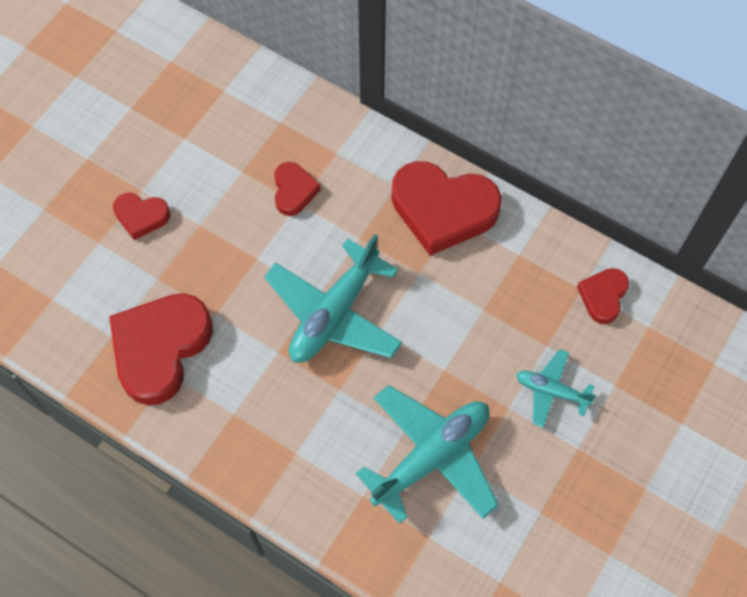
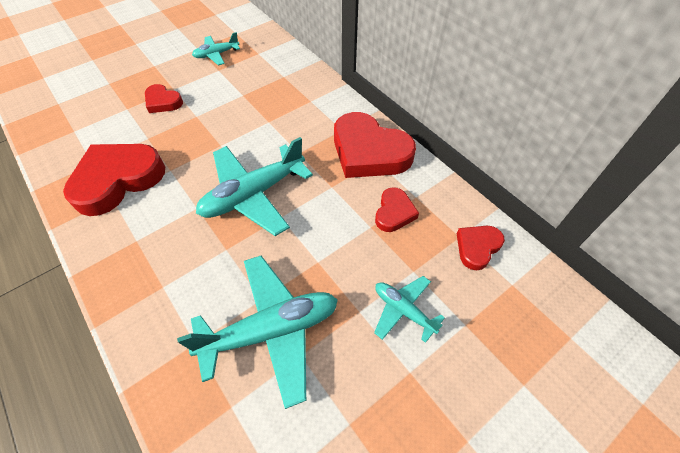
camera: 20 degrees right, 10 degrees down
(165, 111) = (216, 54): none -> turquoise plane
(294, 191) = (269, 114): red heart -> red heart (394, 212)

